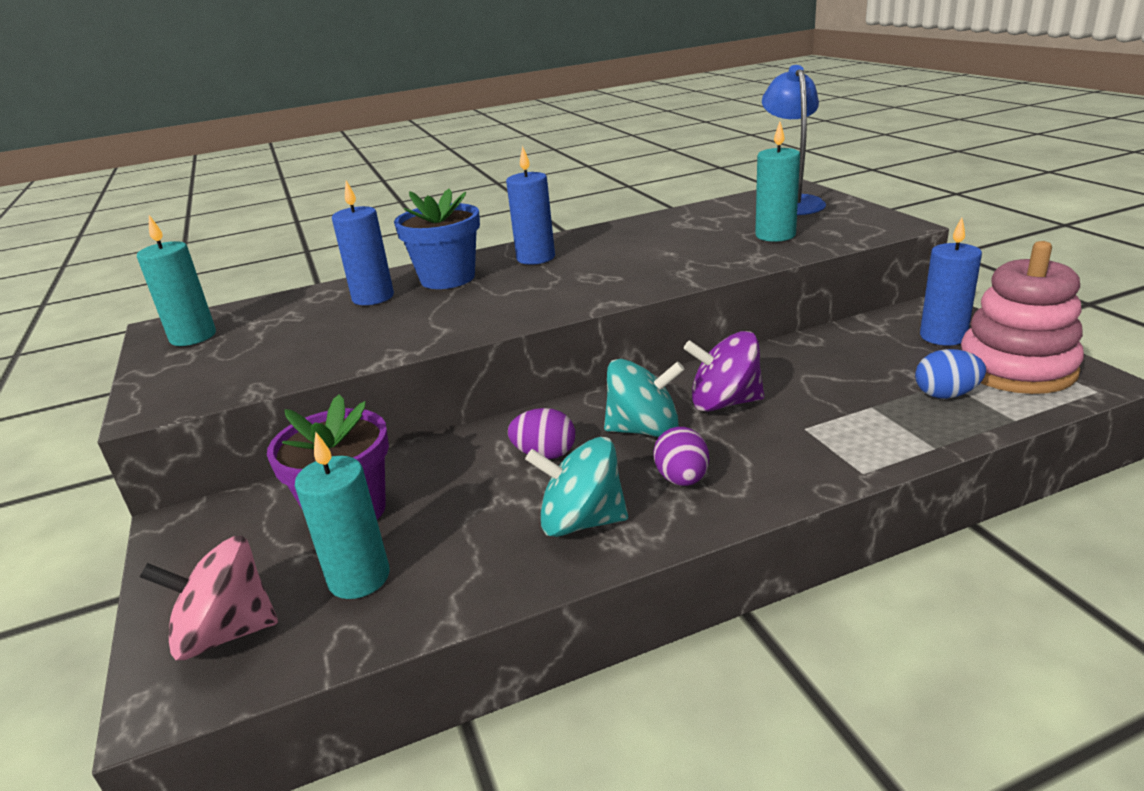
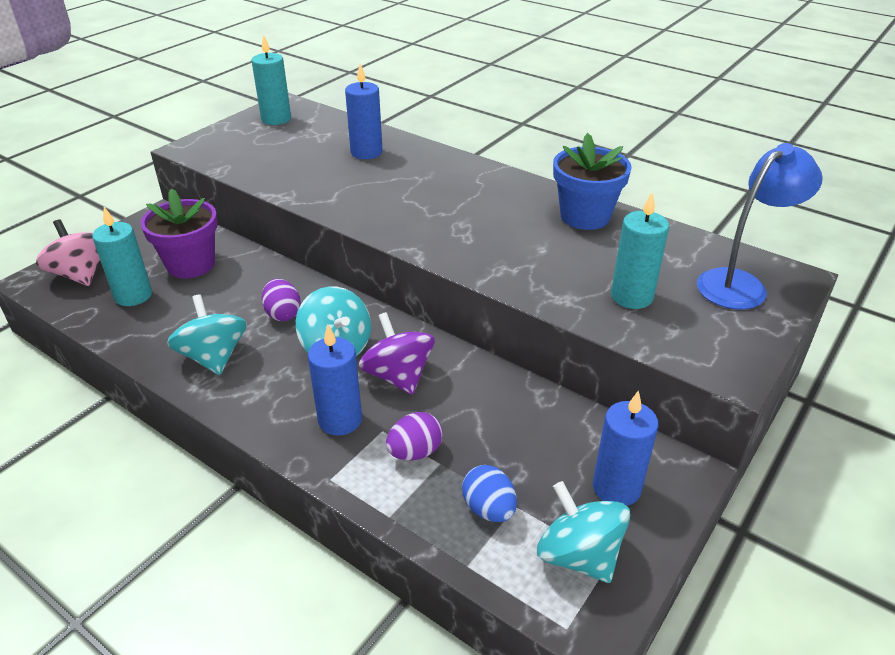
camera: 55 degrees right, 10 degrees up
(447, 278) = (417, 167): blue flower pot -> blue flower pot (585, 216)
(535, 258) = (482, 189): blue candle -> blue candle (340, 420)
(682, 479) = (280, 386): purple egg -> purple egg (415, 452)
(1016, 368) = (578, 555): pink stacking toy -> turquoise spinning top

